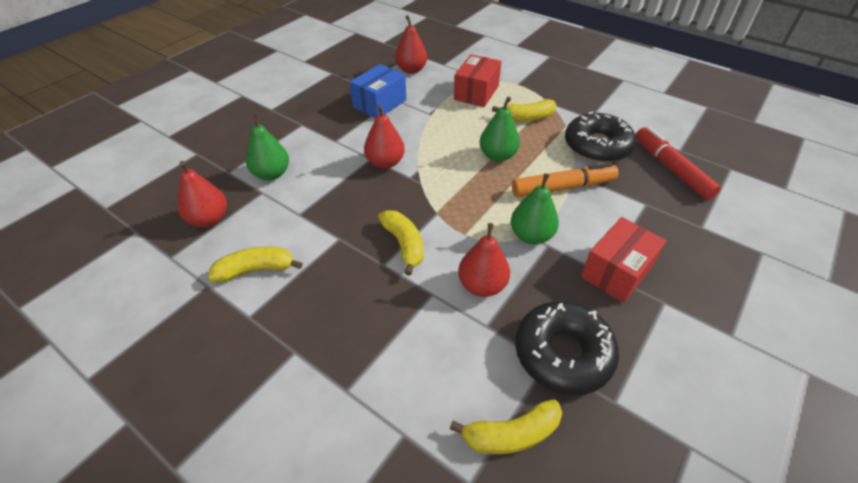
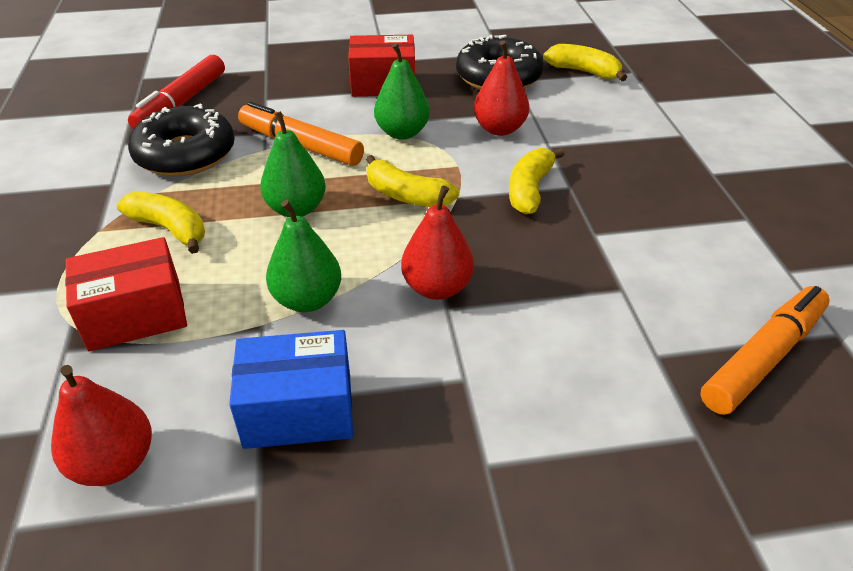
camera: 135 degrees left, 5 degrees down
(209, 219) = (763, 358): red pear -> orange marker
(256, 270) = (718, 255): yellow banana -> yellow banana (406, 196)
(271, 174) = (622, 379): green pear -> green pear (307, 299)

